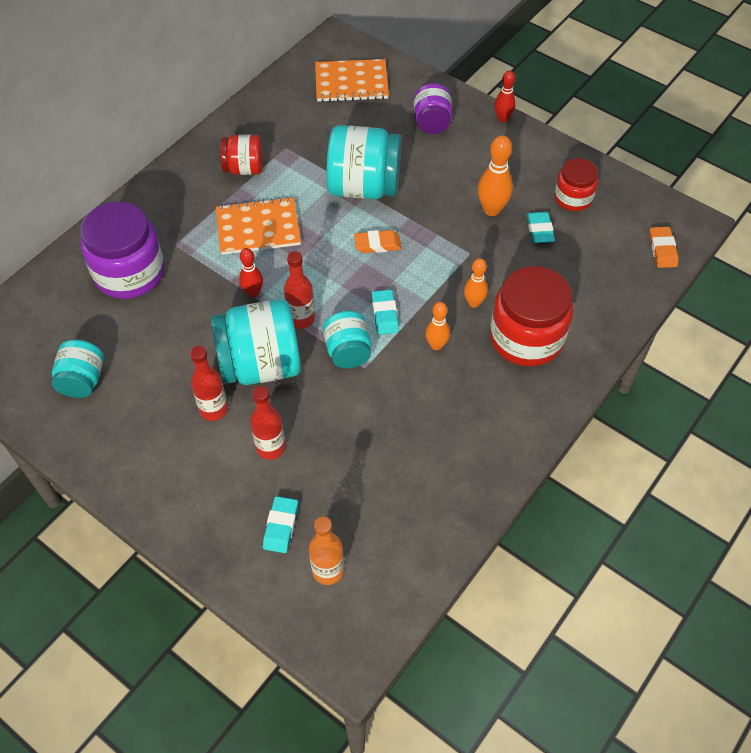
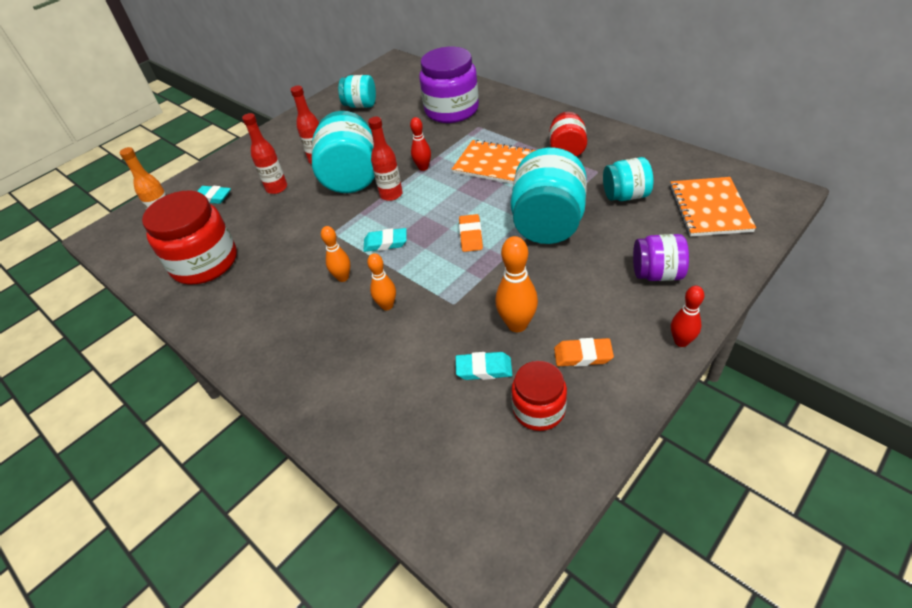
camera: 100 degrees right, 10 degrees down
(258, 228) = (494, 164): orange notebook -> orange notebook turned 60 degrees counterclockwise
(348, 351) = (351, 222): turquoise jar -> turquoise jar (625, 196)
(526, 337) = (334, 347): red jar -> red jar (205, 262)
(662, 250) = (441, 511): orange eraser -> orange eraser (583, 355)

